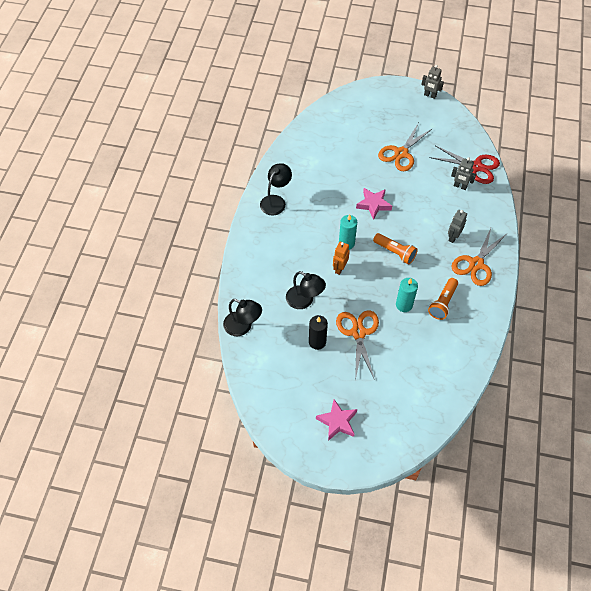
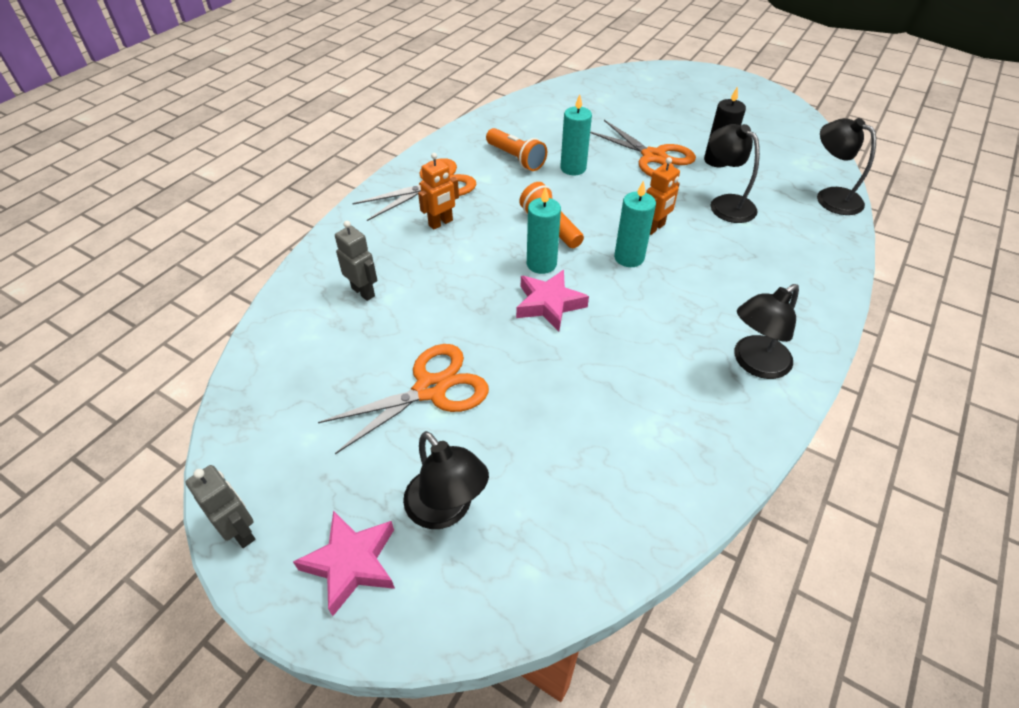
camera: 160 degrees left, 10 degrees down
(337, 422) = (709, 98): pink star -> pink star (351, 563)
(358, 333) = (653, 157): orange scissors -> orange scissors turned 60 degrees counterclockwise
(370, 118) = (446, 510): none -> black lamp
(388, 226) = (541, 264): none -> turquoise candle
(442, 303) = (516, 159): orange flashlight -> orange flashlight turned 90 degrees clockwise
(453, 237) = (441, 223): grey robot -> orange robot
(476, 167) = (301, 317): red scissors -> none

